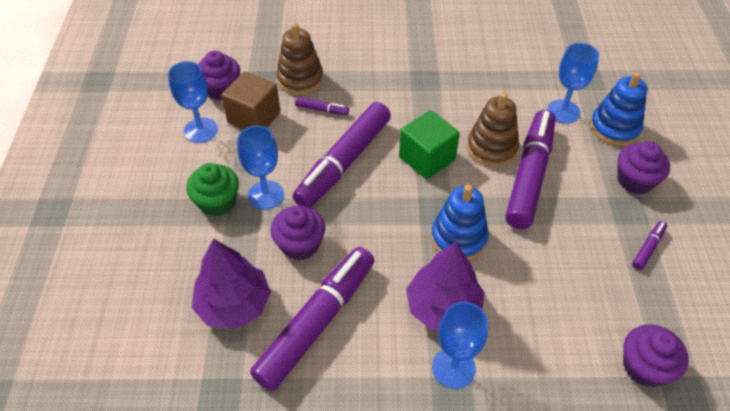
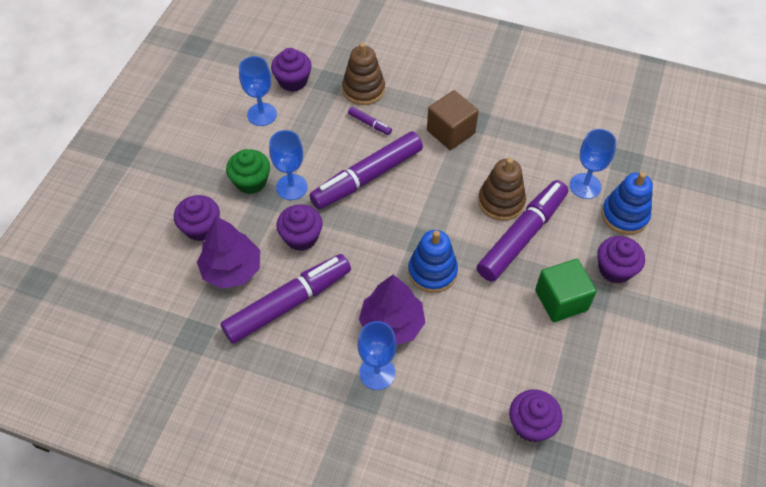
camera: 20 degrees right, 5 degrees up
(178, 269) = (201, 228): none -> purple cupcake
(254, 118) = (310, 115): brown cube -> brown cube (450, 132)
(427, 158) = (439, 194): green cube -> green cube (561, 300)
(648, 248) = (591, 331): purple marker -> none

